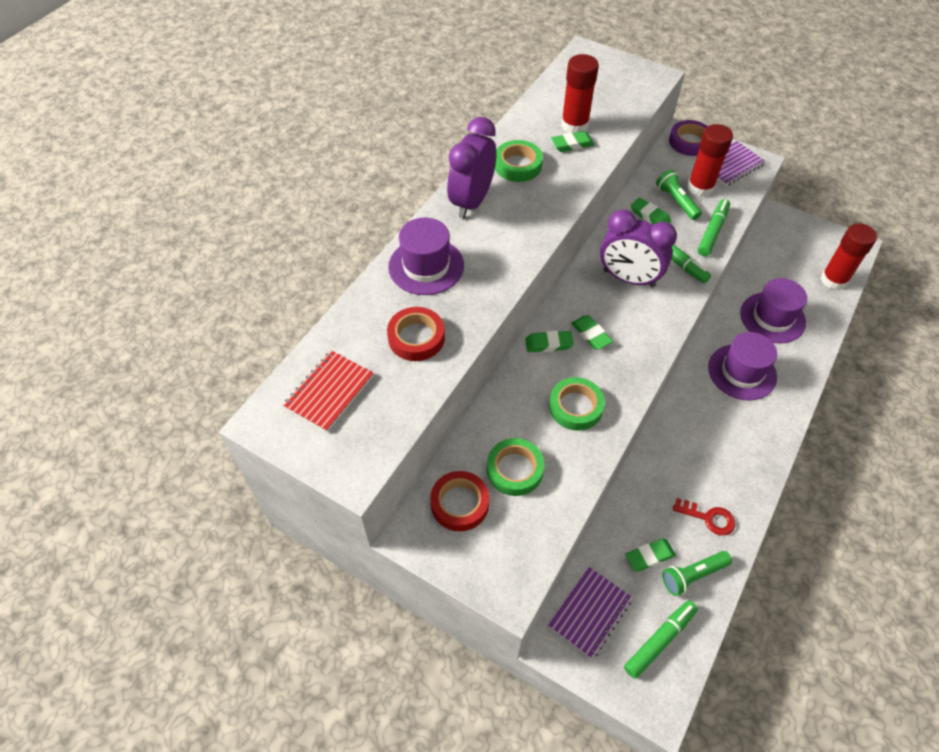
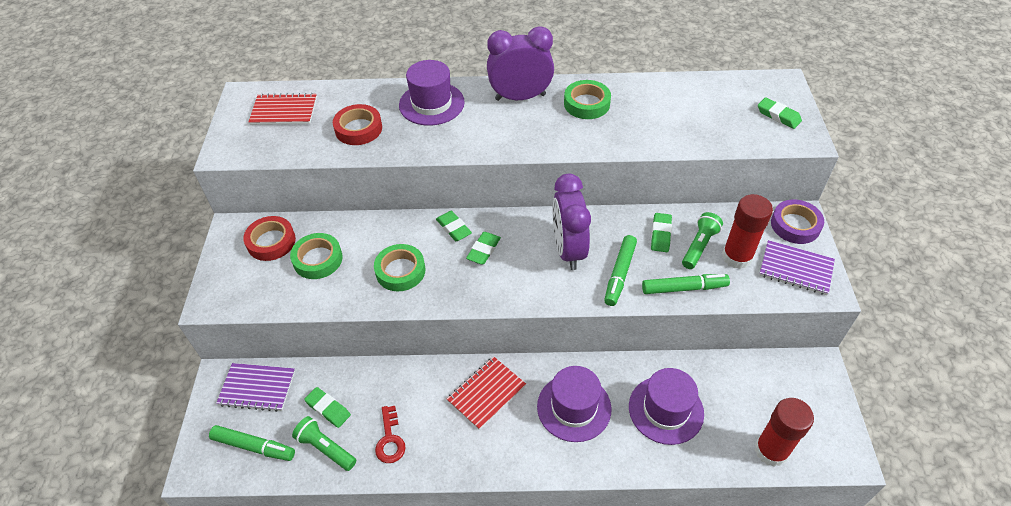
camera: 60 degrees right, 5 degrees down
(572, 144) = (645, 123): green eraser -> green eraser (778, 116)
(574, 125) = (672, 115): red glue stick -> none
(697, 424) = (486, 393): none -> red notebook

